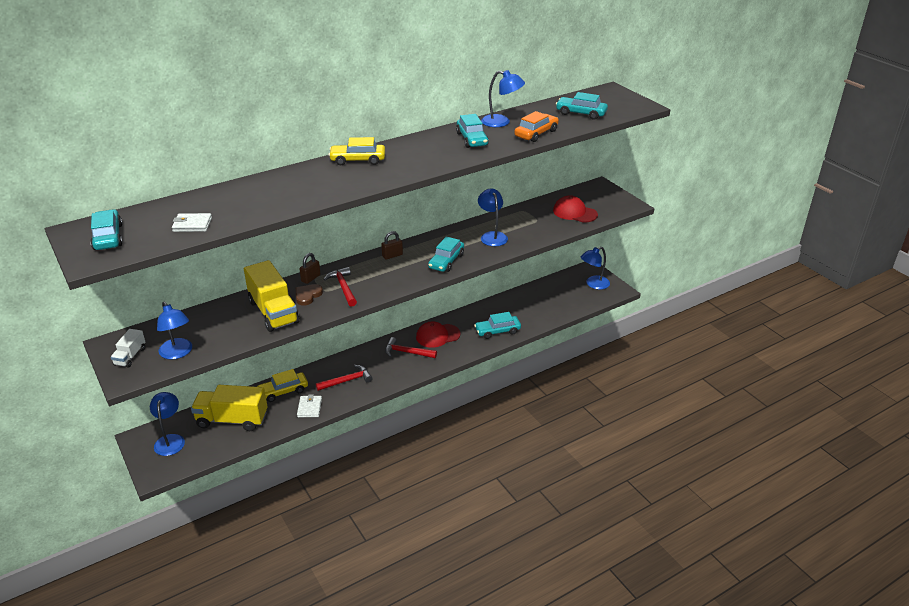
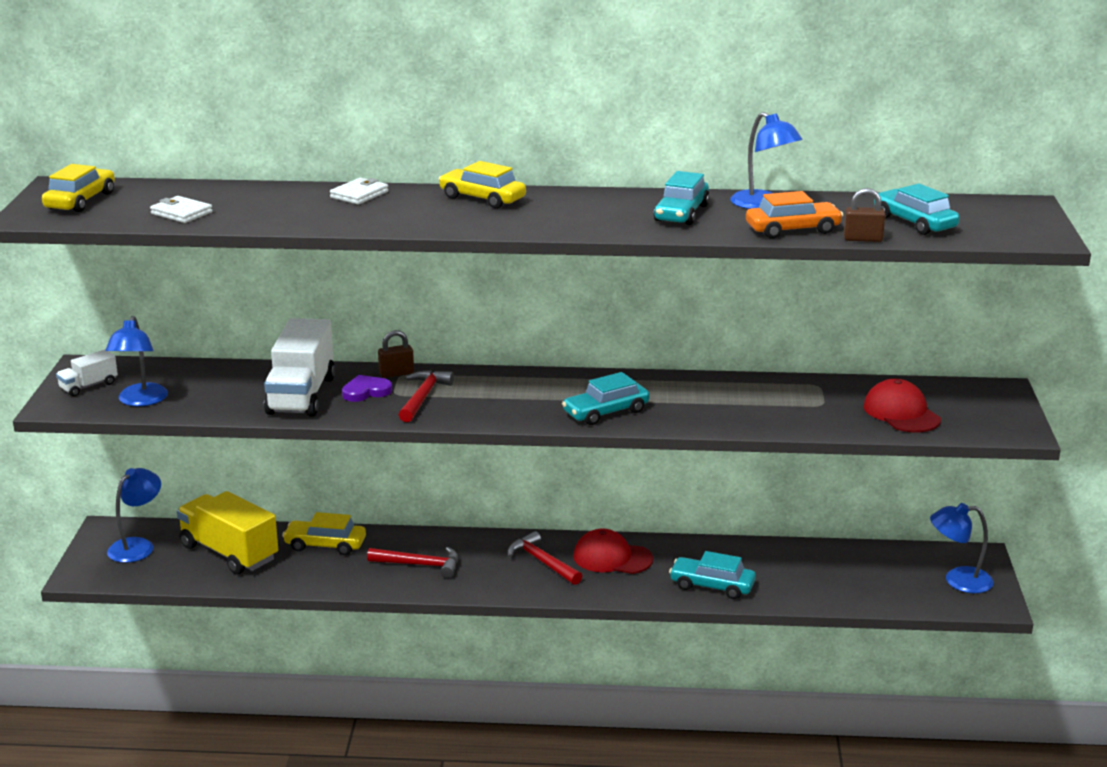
camera: 35 degrees right, 10 degrees down
(108, 237) = (80, 201): turquoise car -> yellow car
(273, 312) = (301, 395): yellow truck -> white truck
(307, 296) = (366, 391): brown heart -> purple heart
(309, 408) = (335, 577): white wallet -> white wallet (359, 194)
(392, 255) = (539, 381): brown padlock -> brown padlock (863, 239)
(492, 236) = (719, 402): blue lamp -> none

